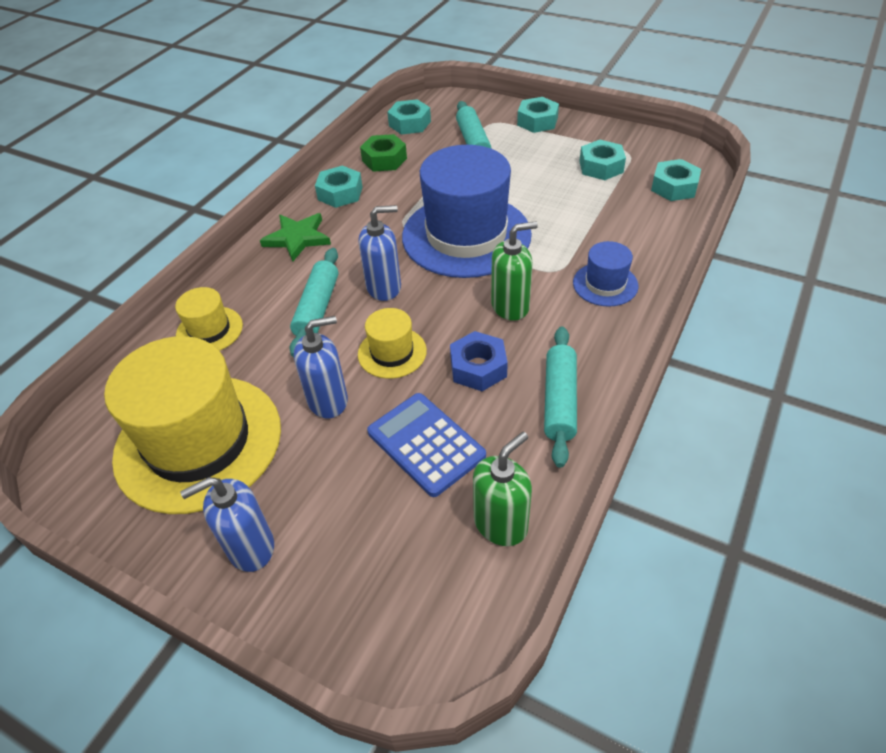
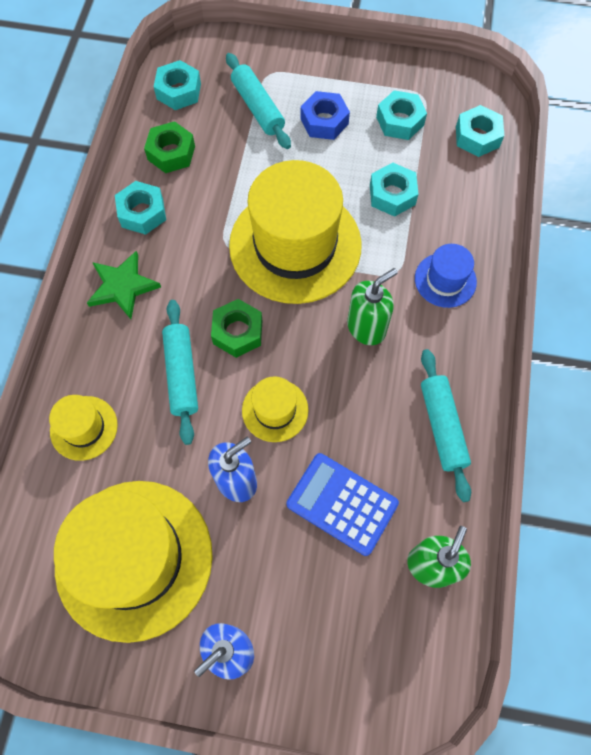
camera: 20 degrees left, 20 degrees up
(384, 287) = (238, 332): blue soap dispenser -> green nut
(466, 235) = (295, 245): blue hat -> yellow hat
(478, 368) = (360, 408): blue nut -> blue nut (324, 121)
(537, 121) = (316, 64): turquoise nut -> turquoise nut (392, 195)

